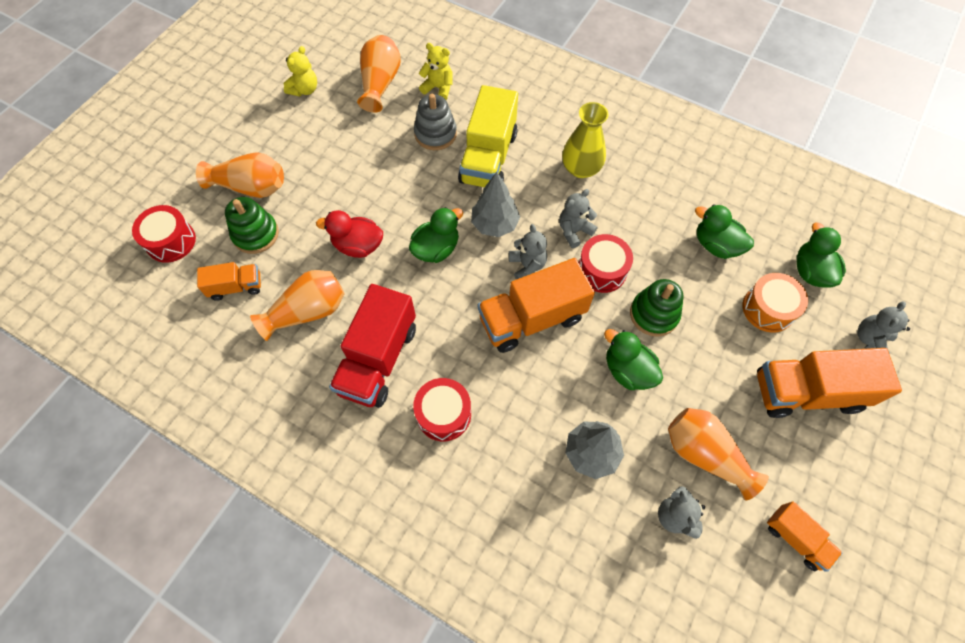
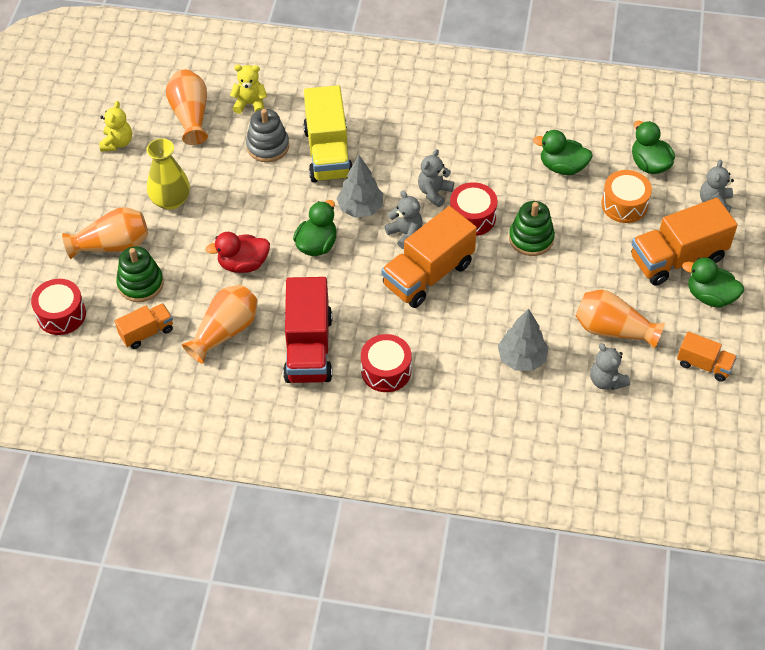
camera: 20 degrees left, 10 degrees down
(581, 168) = (417, 137): yellow vase -> yellow vase (171, 200)
(628, 370) = (526, 288): green duck -> green duck (710, 296)

